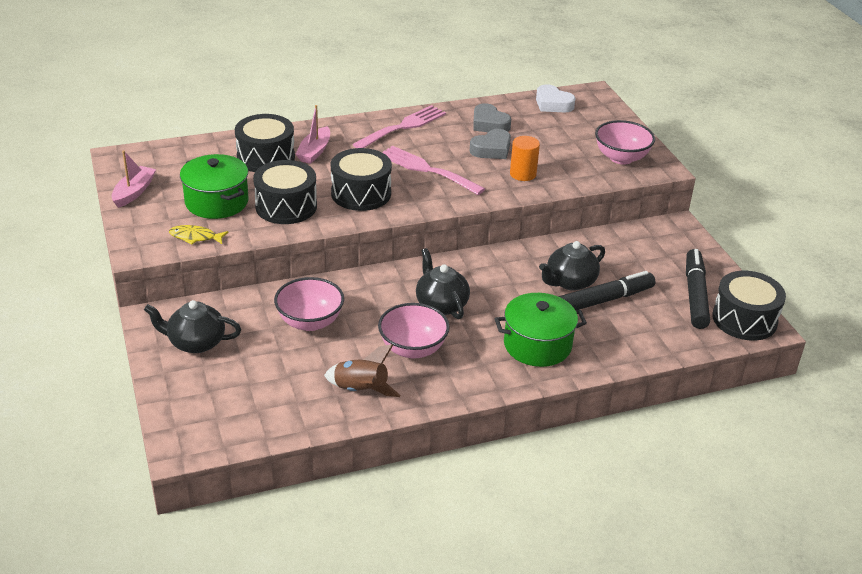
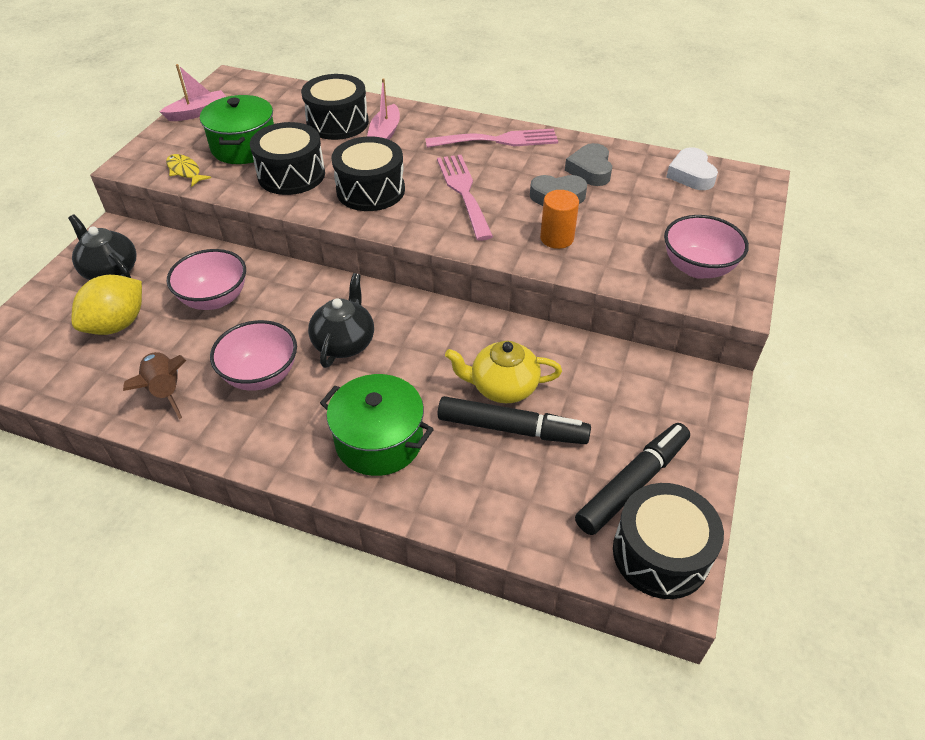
camera: 40 degrees right, 10 degrees up
(259, 371) = (117, 324): none -> yellow lemon
(314, 152) = (385, 133): pink boat -> pink boat turned 45 degrees counterclockwise
(570, 282) = (502, 387): black teapot -> yellow teapot

